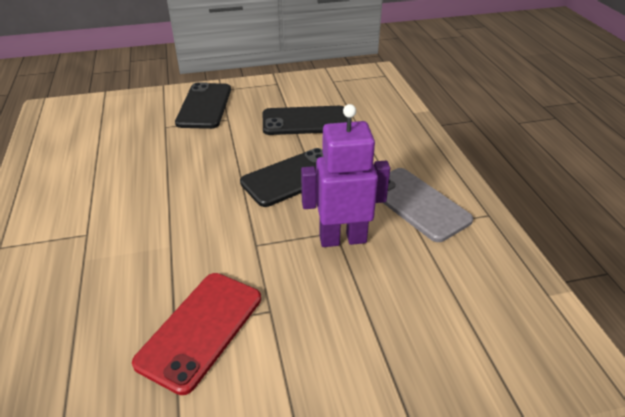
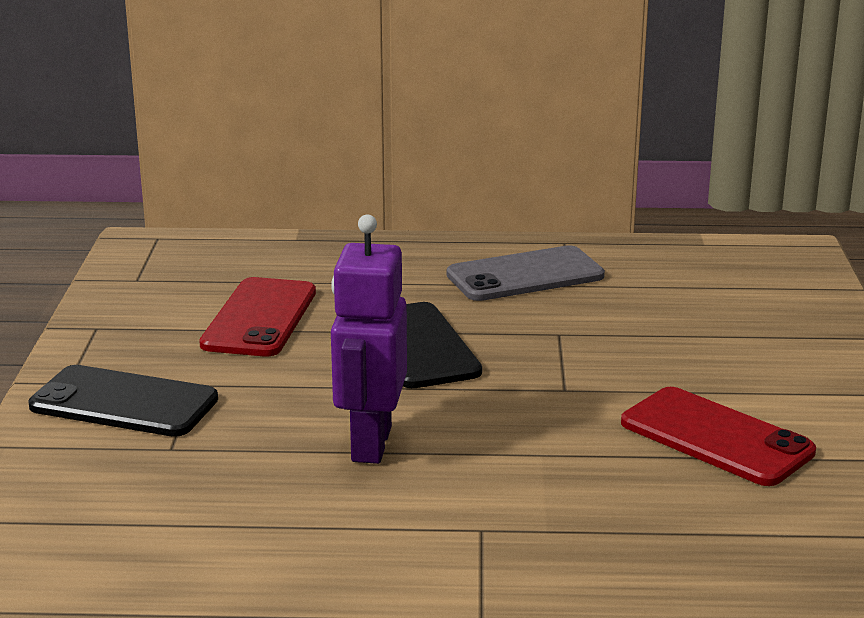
camera: 75 degrees left, 15 degrees down
(305, 121) = (259, 318): black phone -> red phone
(342, 239) = (576, 330): purple robot -> purple robot (370, 444)

